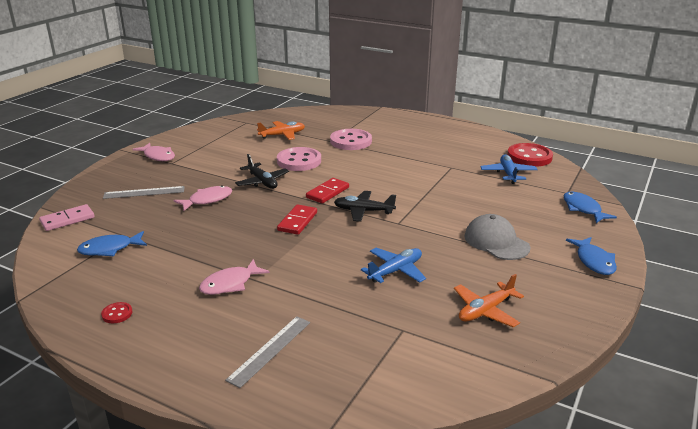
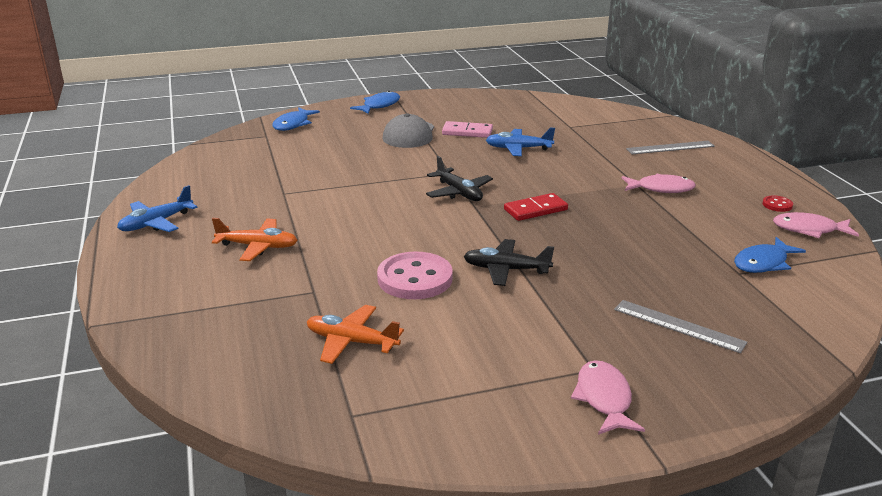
camera: 135 degrees left, 0 degrees up
(67, 220) = (810, 327): pink domino -> pink domino (467, 132)
(110, 249) = (763, 263): blue fish -> blue fish turned 120 degrees clockwise
(207, 200) = (603, 275): pink fish -> pink fish (809, 230)
(262, 182) = (506, 270): black plane -> black plane turned 90 degrees counterclockwise
(327, 192) = (457, 224): red domino -> none
(351, 141) = (294, 277): pink button -> none
(485, 311) = (503, 115): orange plane -> orange plane (258, 246)
(508, 174) = (258, 165): blue plane -> blue plane (156, 223)
(529, 157) = (192, 169): red button -> none

